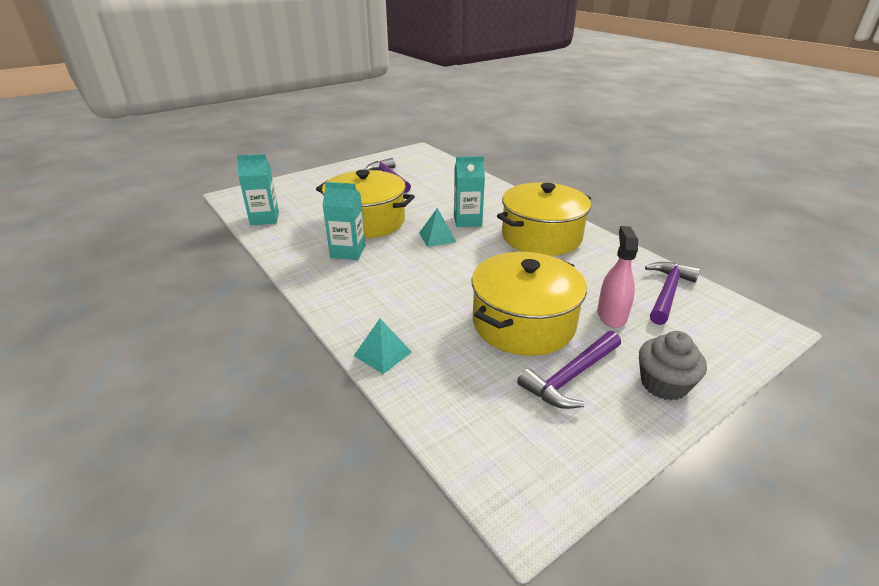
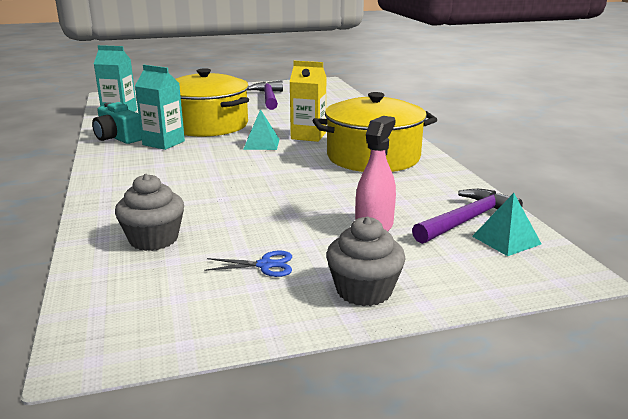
camera: 20 degrees right, 10 degrees down
(296, 253) = (117, 138): none -> turquoise camera
(383, 353) = (104, 215): turquoise pyramid -> turquoise pyramid (506, 240)
(454, 372) = (153, 239): none -> grey cupcake
(467, 220) = (308, 136): turquoise carton -> yellow carton
(523, 323) = (268, 217): yellow pot -> none
(570, 377) = (265, 265): purple hammer -> blue scissors

